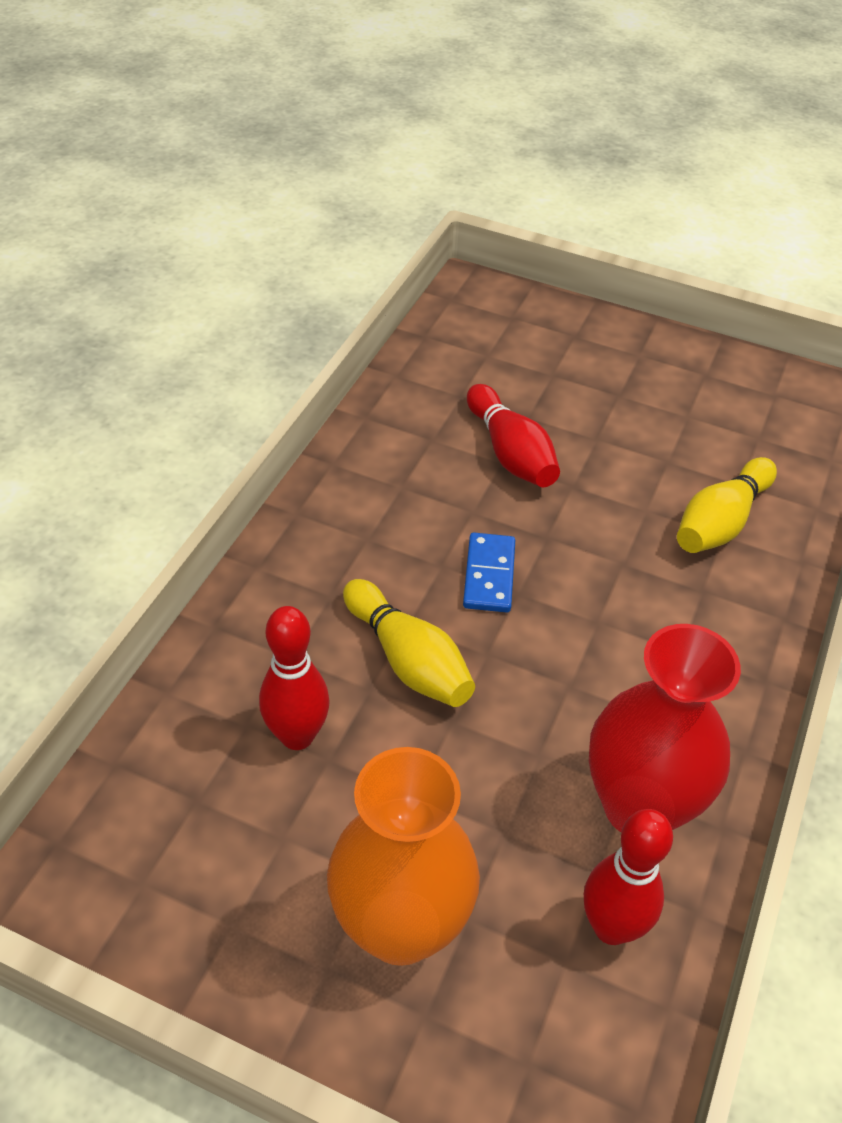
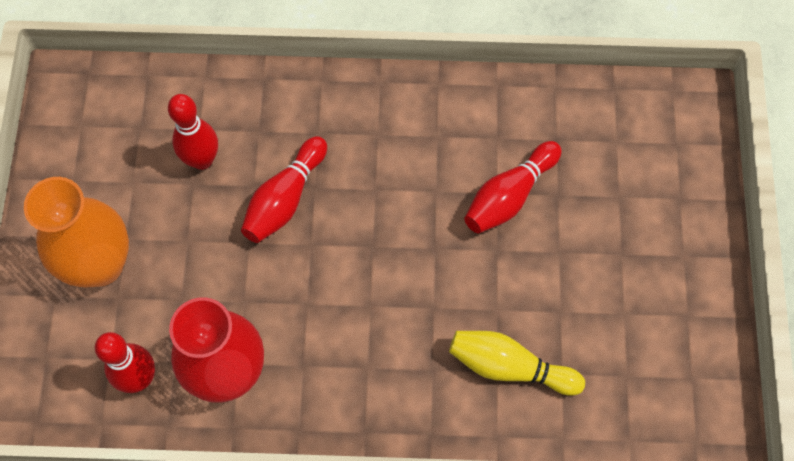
camera: 70 degrees right, 20 degrees up
(408, 659) = (285, 199): yellow bowling pin -> red bowling pin
(489, 575) = (379, 222): blue domino -> none

